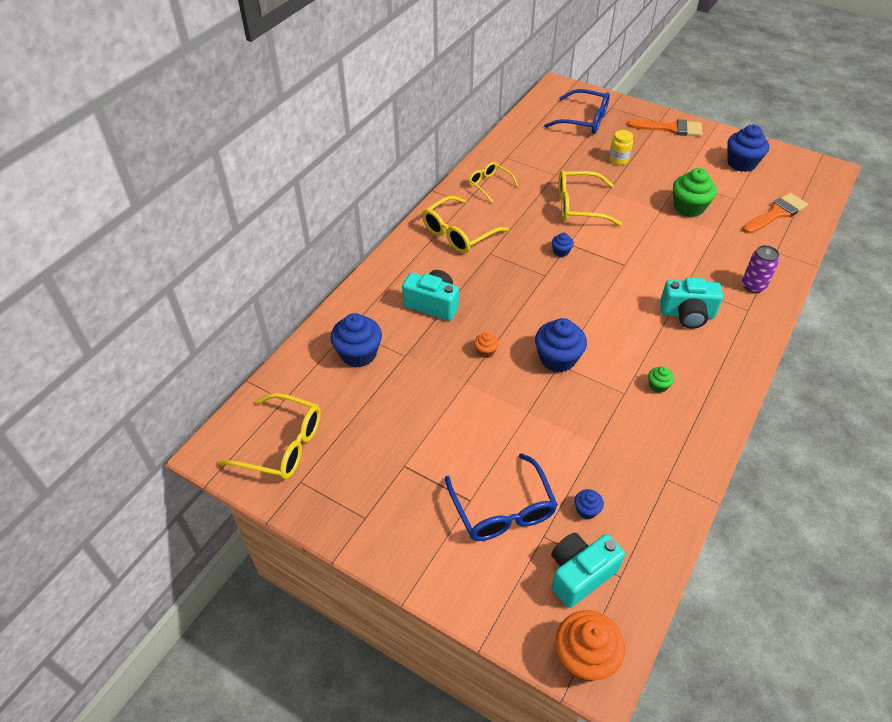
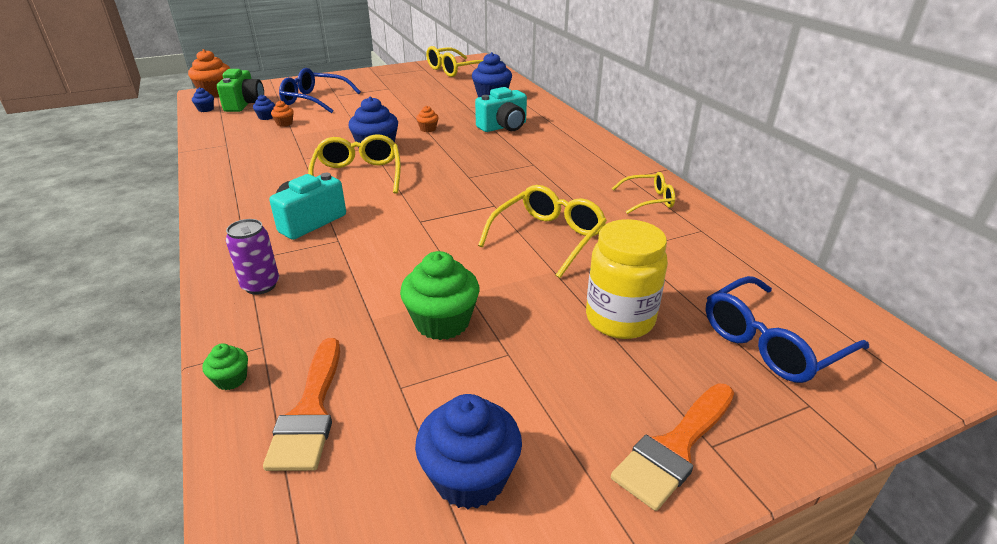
camera: 125 degrees right, 15 degrees down
(459, 233) = (580, 160): yellow glasses -> yellow glasses (358, 176)
(561, 251) = (488, 196): blue cupcake -> blue cupcake (206, 109)
(580, 574) = (244, 104): turquoise camera -> green camera
(583, 476) = (284, 123): none -> orange cupcake
(618, 160) = (620, 319): yellow jar -> yellow jar, size x1.78
(658, 385) = (282, 172): green cupcake -> green cupcake (231, 379)

